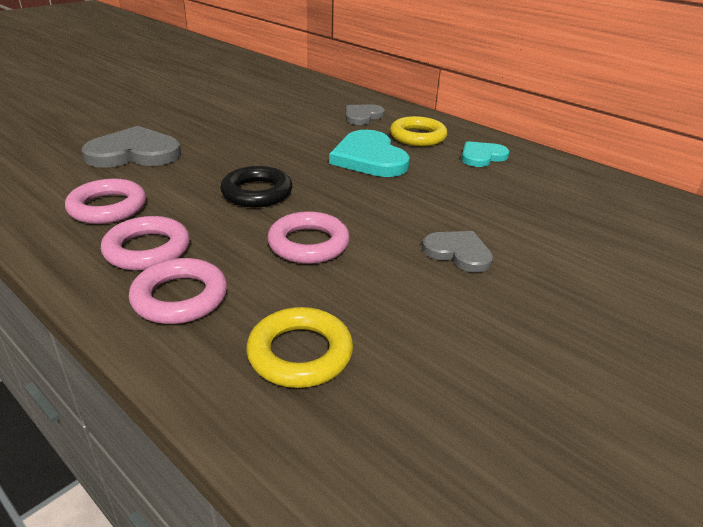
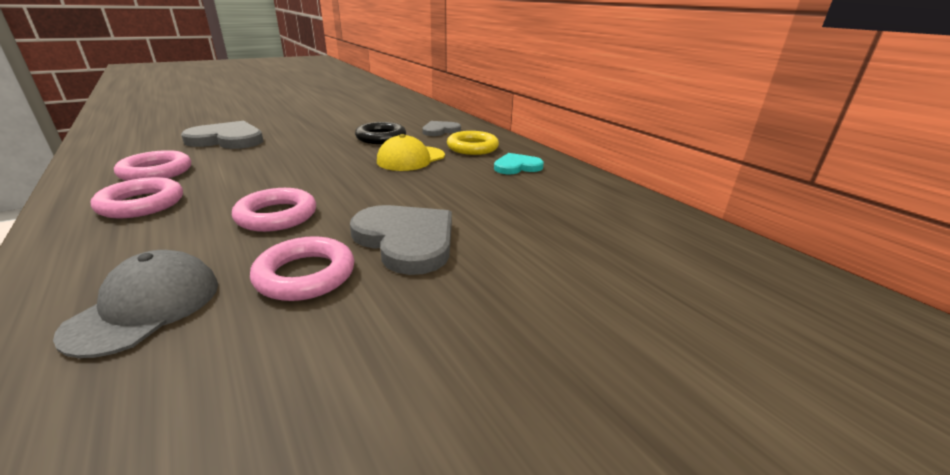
camera: 15 degrees right, 5 degrees down
(180, 297) = (114, 243): pink ring -> pink ring (305, 275)
(257, 193) = (284, 174): black ring -> black ring (381, 138)
(300, 353) = (146, 307): yellow ring -> grey cap
(369, 158) = (411, 159): turquoise heart -> yellow cap
(458, 253) = (406, 240): grey heart -> grey heart, size x1.64

